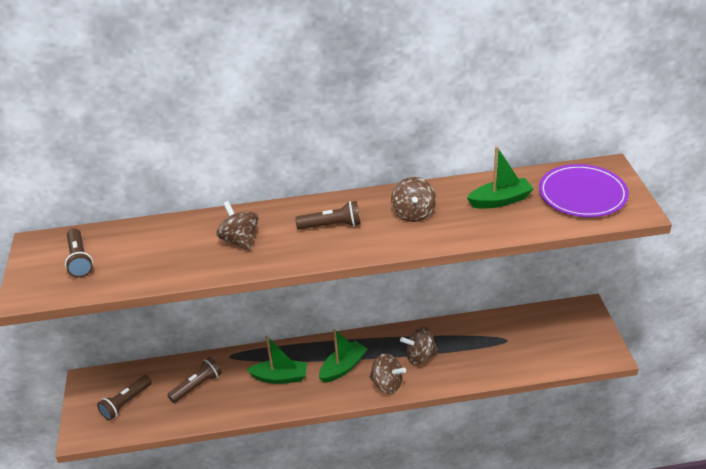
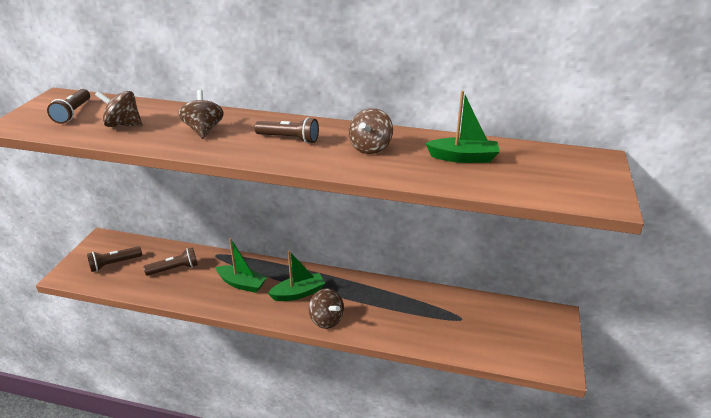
camera: 20 degrees right, 5 degrees down
(420, 356) = (371, 306): brown spinning top -> brown spinning top (123, 125)
(582, 194) = (555, 173): purple plate -> none

